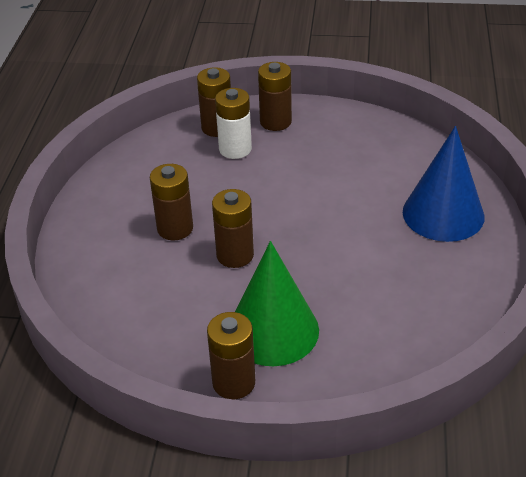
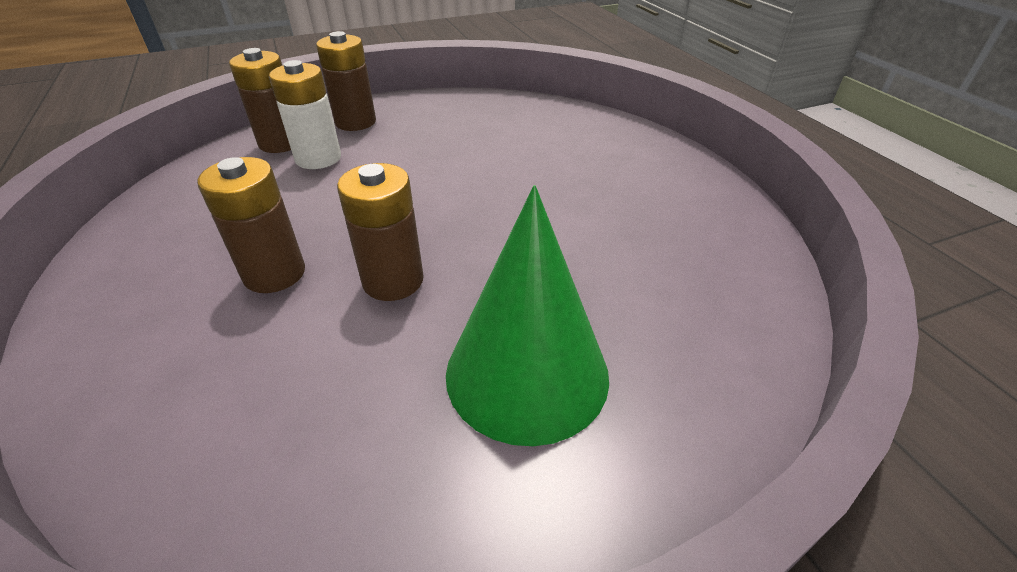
camera: 30 degrees left, 0 degrees up
(234, 383) = (527, 504): brown battery -> none
(443, 214) = (618, 158): blue cone -> none

